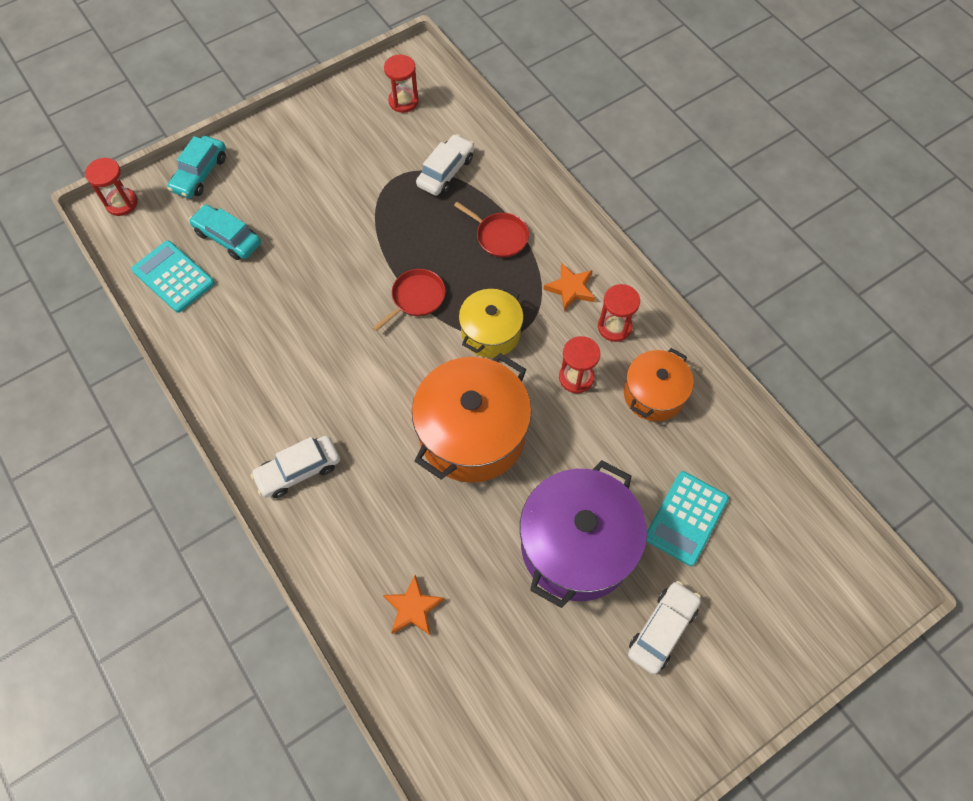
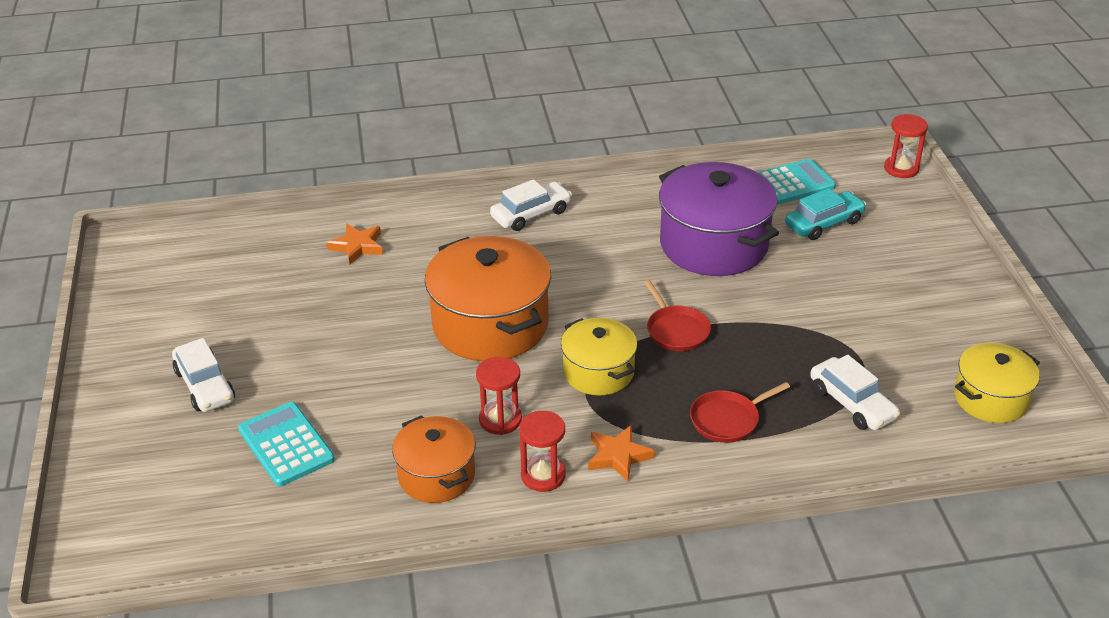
camera: 115 degrees right, 25 degrees down
(200, 174) = (923, 221): turquoise car -> none
(298, 470) = (531, 214): white car -> white car turned 60 degrees clockwise
(403, 101) = (990, 399): red hourglass -> yellow pot
(577, 546) = (326, 358): purple pot -> purple pot (713, 244)

